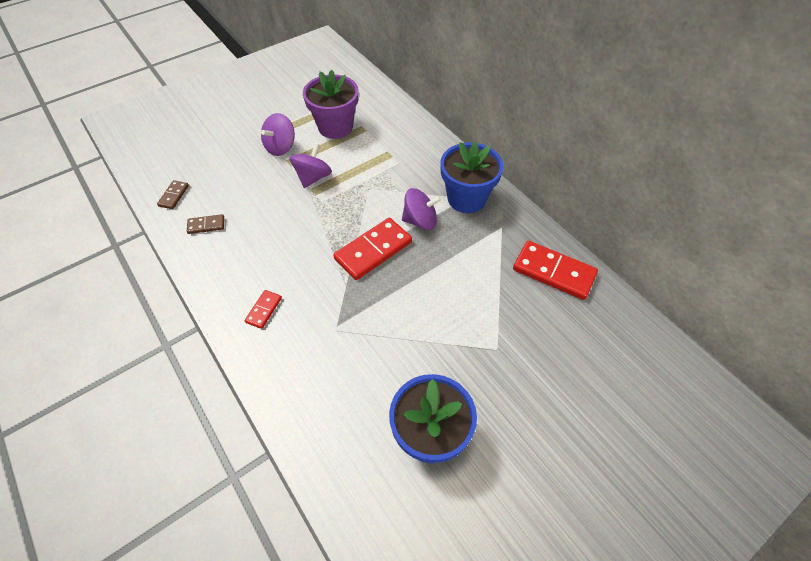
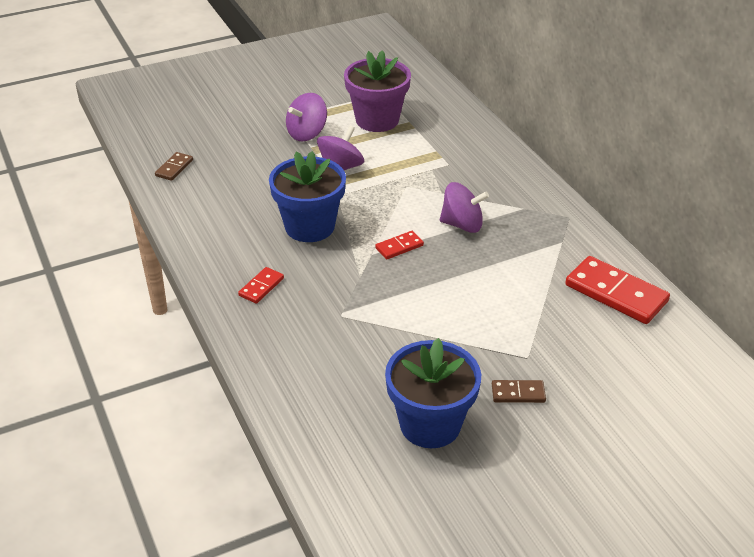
camera: 10 degrees right, 15 degrees down
(206, 225) = (207, 200): brown domino -> brown domino (518, 393)
(373, 251) = (399, 247): red domino -> red domino, size x0.50
(466, 198) = (524, 209): blue flower pot -> blue flower pot (309, 226)

